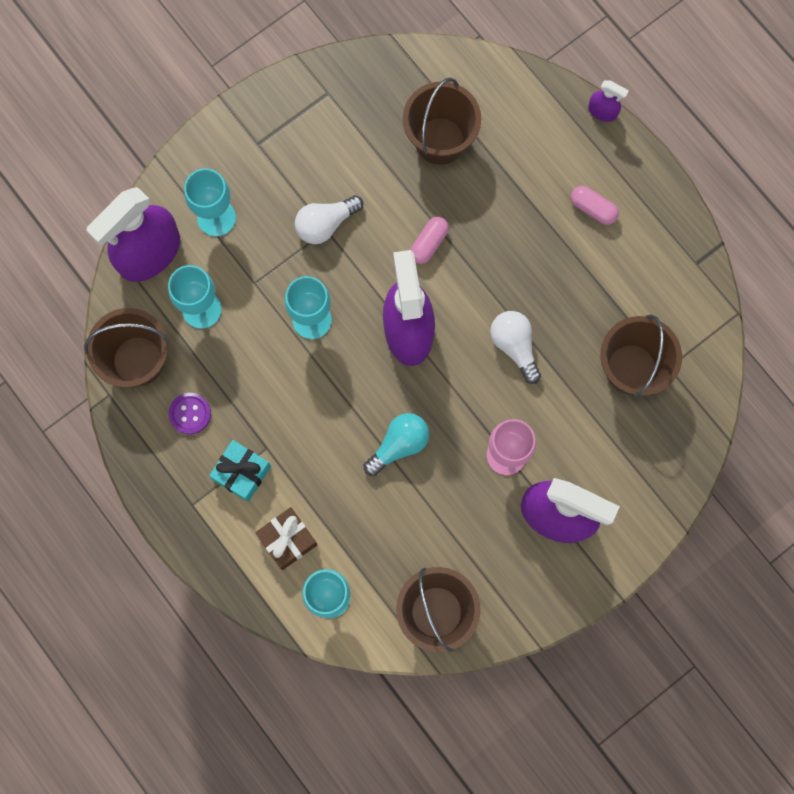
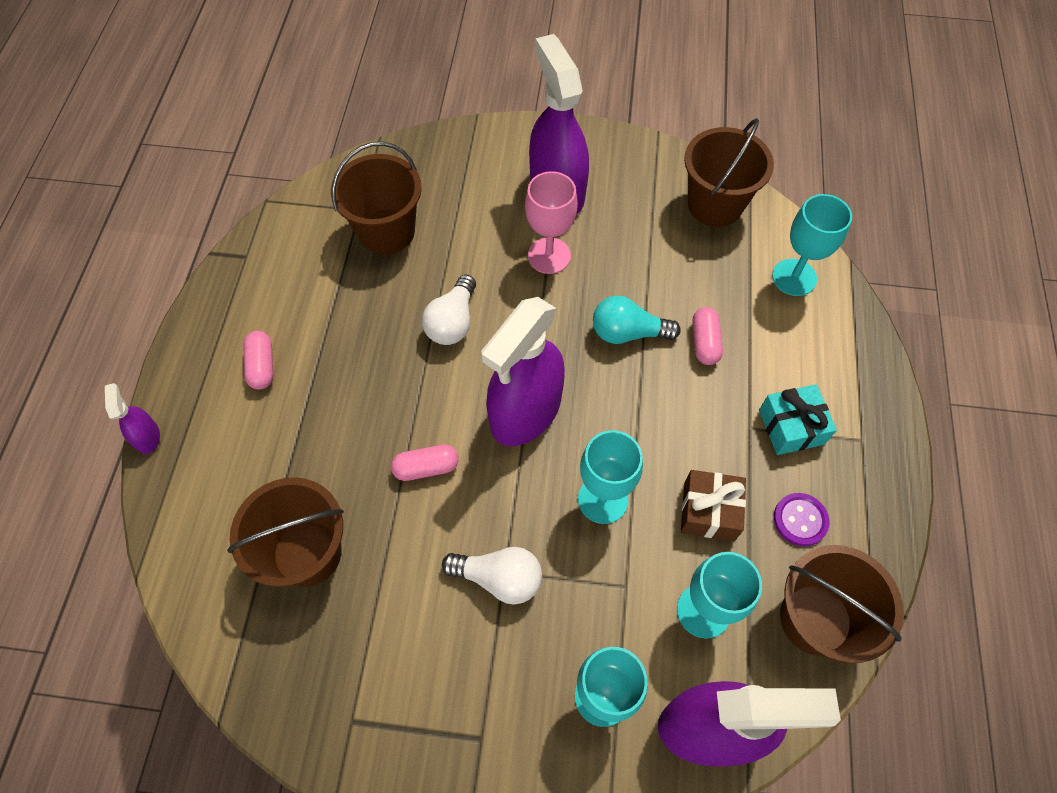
camera: 135 degrees left, 15 degrees down
(287, 540) = (794, 343): brown gift -> brown gift (709, 511)
(345, 485) = (704, 342): none -> pink capsule

